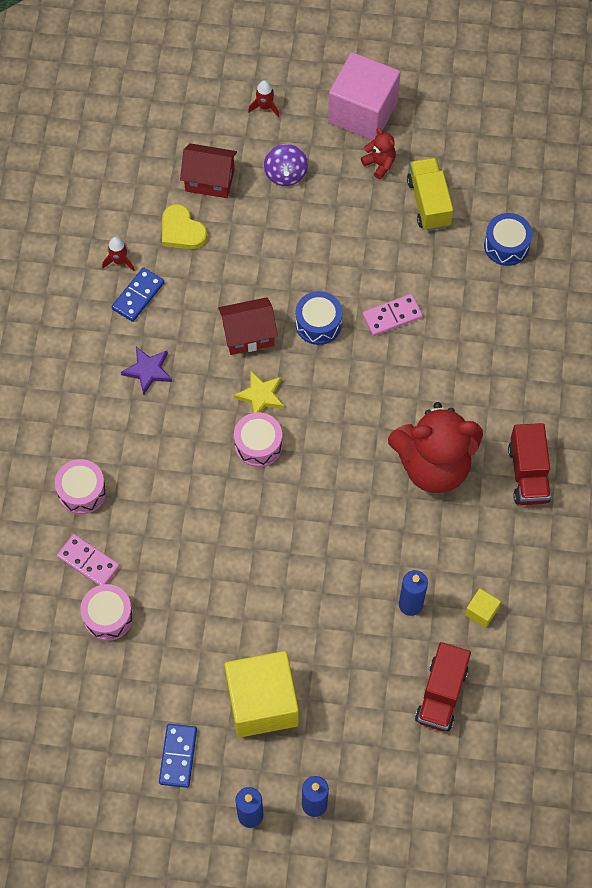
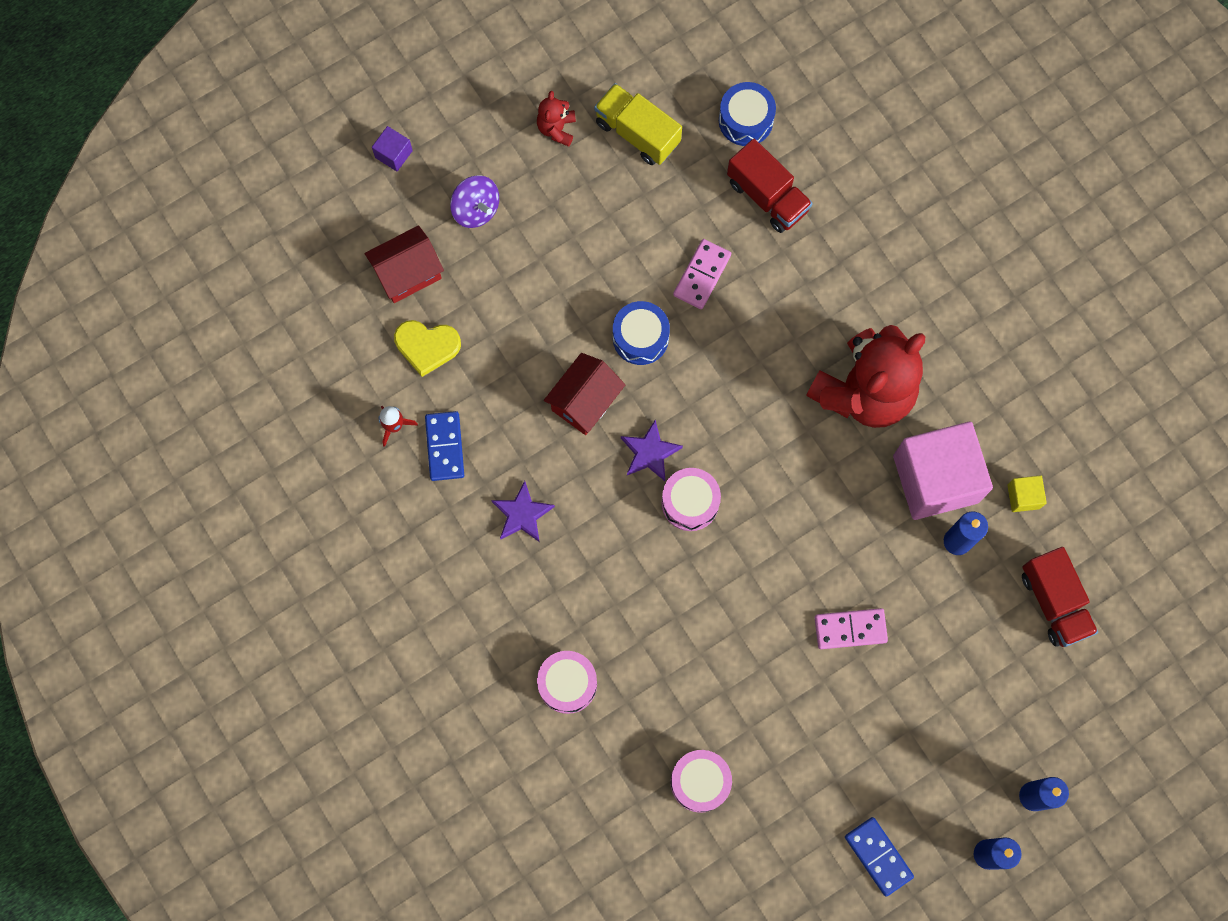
camera: 40 degrees left, 10 degrees up
(88, 562) = (635, 746): pink domino -> pink domino (850, 629)
(261, 396) = (650, 452): yellow star -> purple star
(262, 702) = (908, 743): yellow cube -> none
(265, 107) = (393, 154): red rocket -> purple cube
(362, 112) = (494, 87): pink cube -> pink cube (935, 479)
(379, 164) = (556, 128): red teddy bear -> red teddy bear turned 90 degrees counterclockwise
(528, 474) = (953, 331): red truck -> red truck (767, 196)

